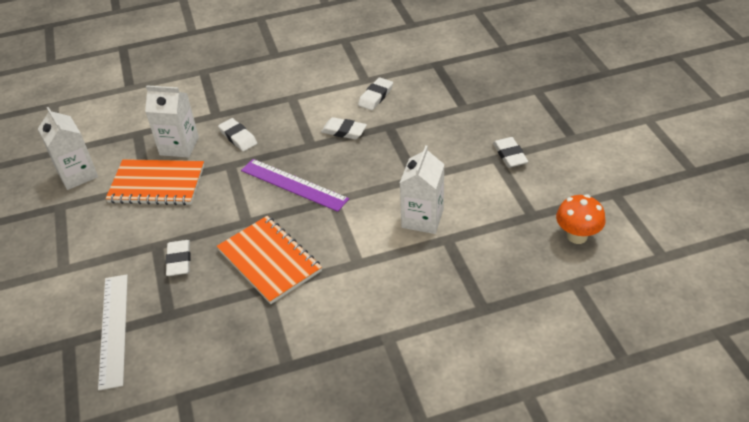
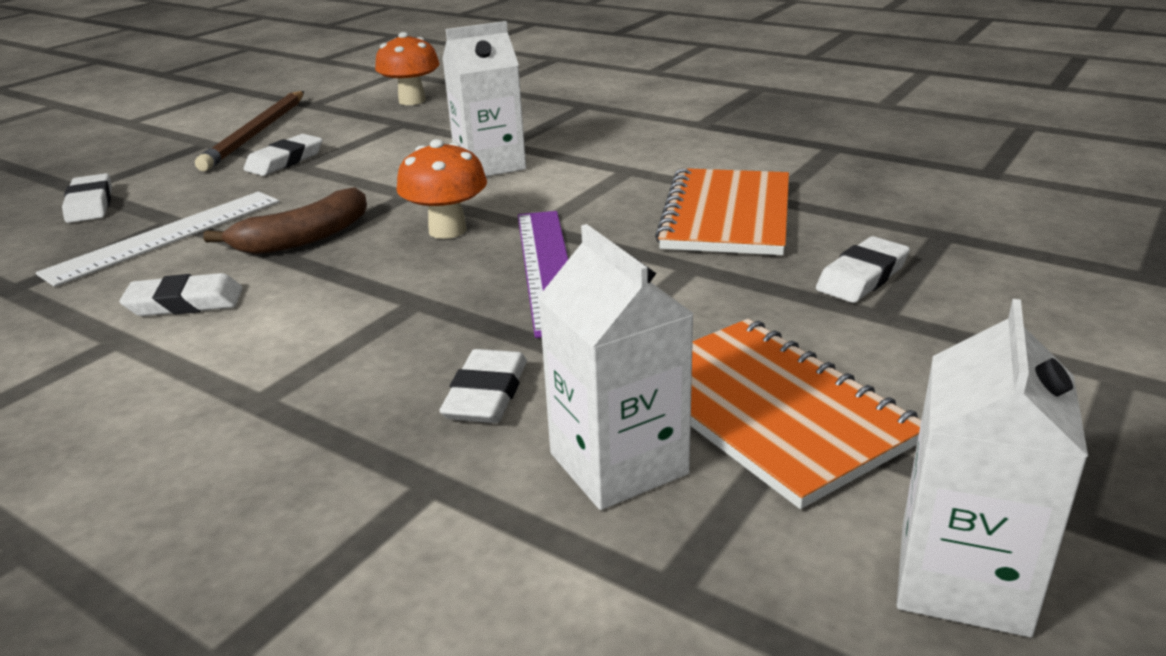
camera: 130 degrees left, 15 degrees down
(113, 329) = (1052, 256): white ruler -> white ruler (166, 236)
(344, 131) = (339, 287): white eraser -> white eraser (90, 204)
(360, 174) = (447, 230): none -> orange mushroom
(400, 135) = (304, 238): none -> brown banana
(571, 157) = (257, 133): none -> brown pencil

